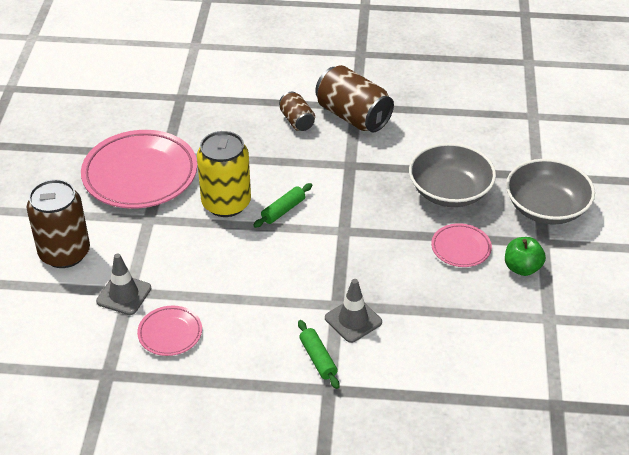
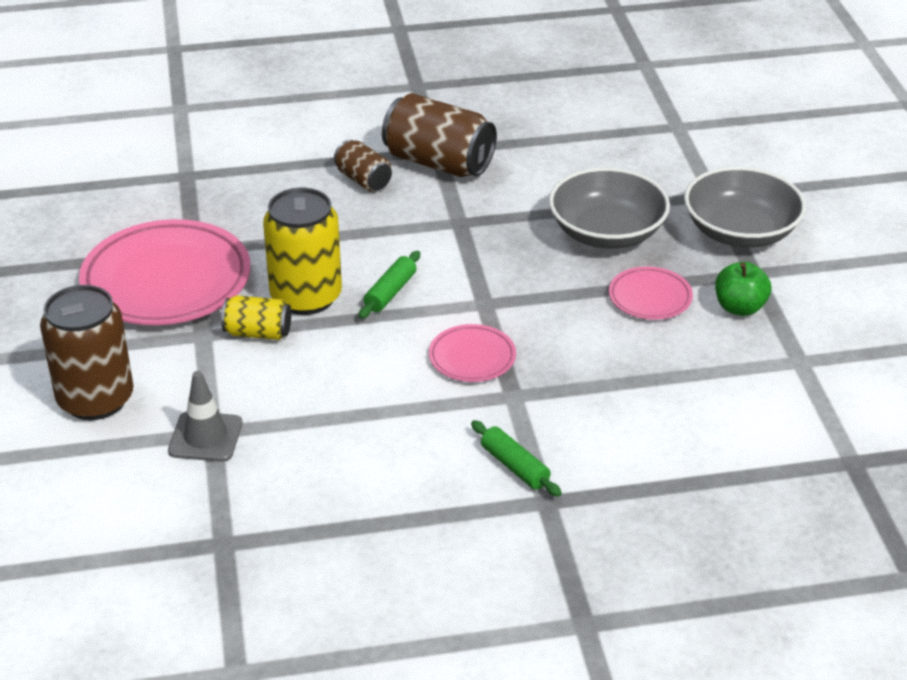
camera: 15 degrees left, 5 degrees down
(170, 333) = (293, 474): pink plate -> pink plate (472, 358)
(185, 224) = (258, 333): none -> yellow can
(353, 320) = (543, 410): grey traffic cone -> none

